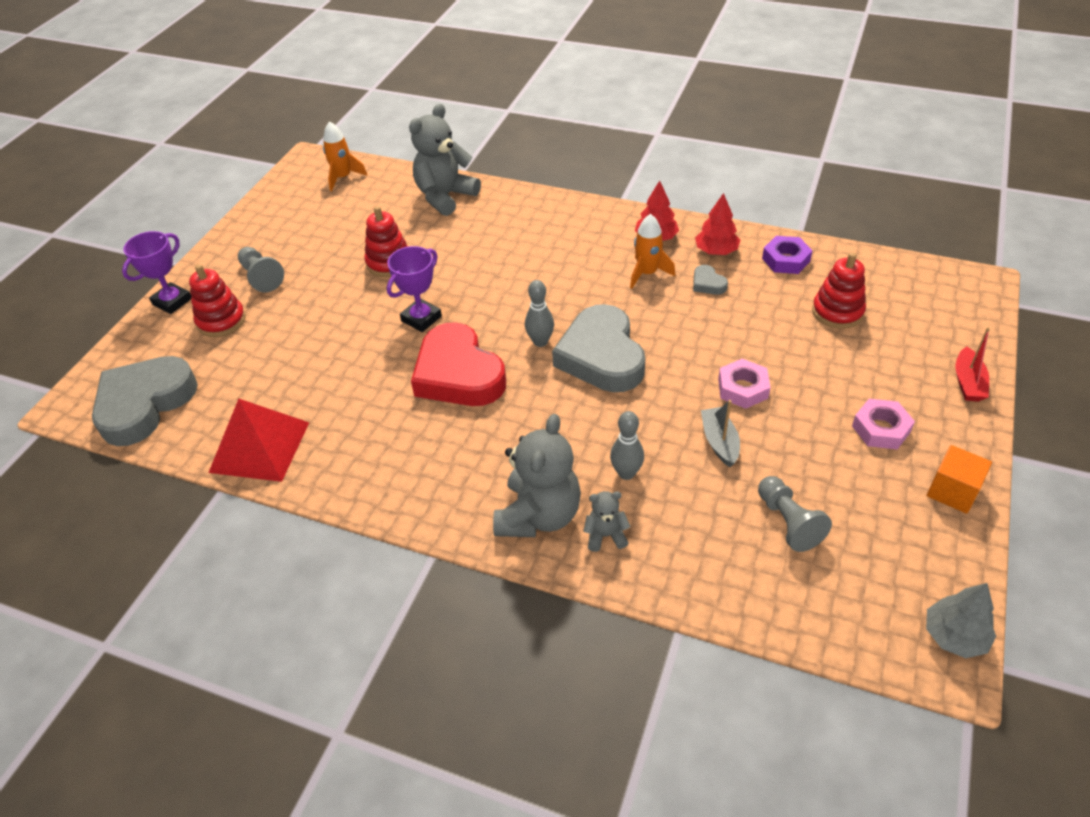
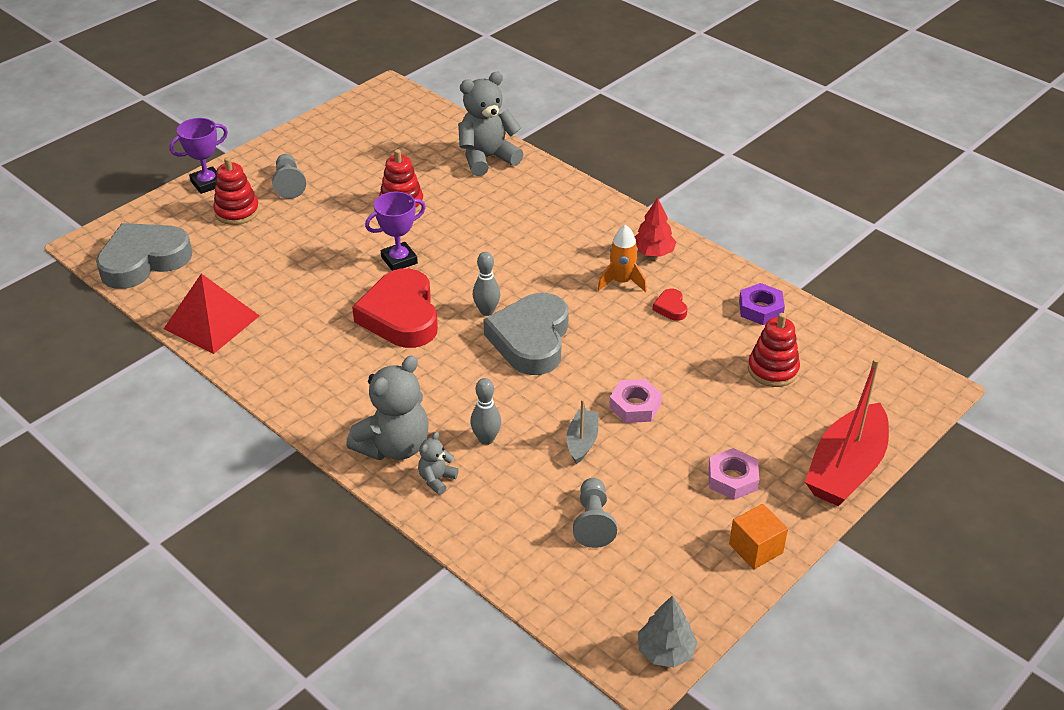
camera: 20 degrees right, 5 degrees down
(343, 178) = (408, 115): orange rocket -> none
(605, 535) = (437, 479): grey teddy bear -> grey teddy bear turned 75 degrees counterclockwise
(708, 283) = (671, 307): grey heart -> red heart
(716, 251) = (700, 281): red tree -> none
(968, 382) = (846, 468): red boat -> red boat, size x2.01

